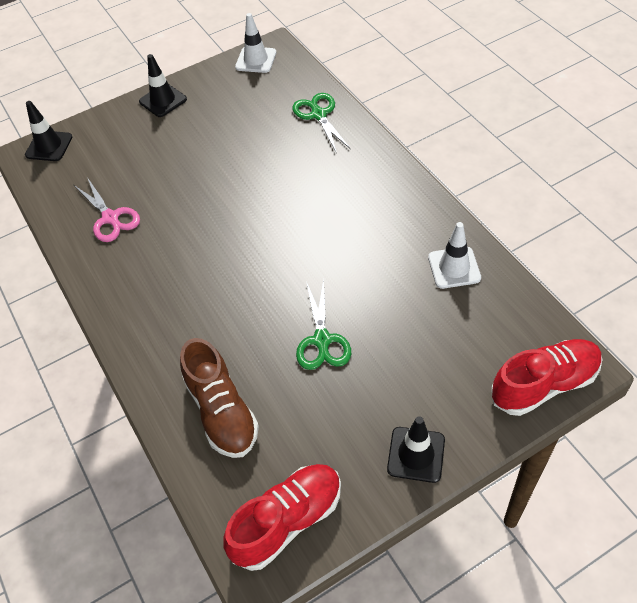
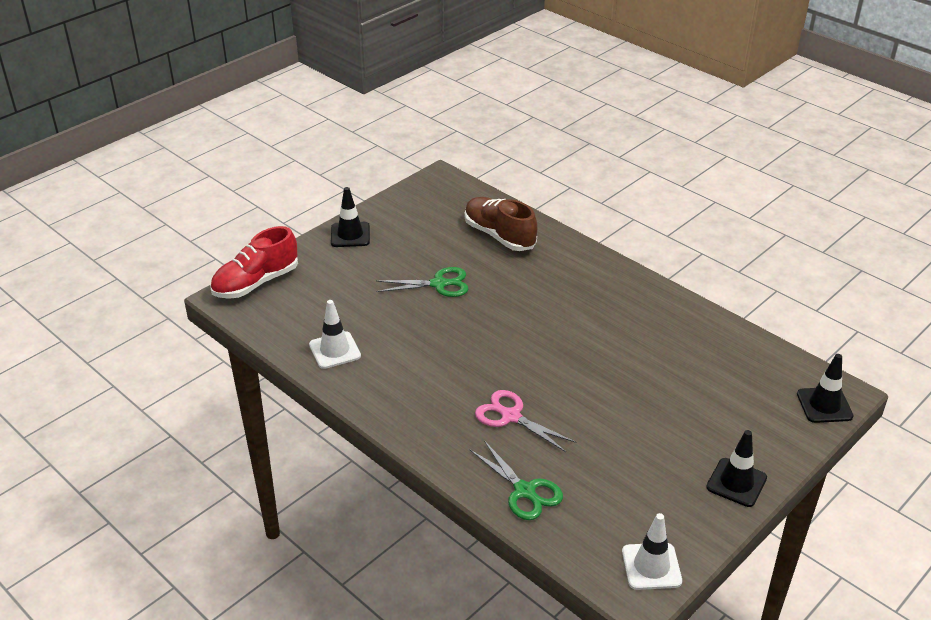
camera: 160 degrees right, 15 degrees down
(111, 218) = (689, 344): pink scissors -> pink scissors (510, 416)
(287, 521) = (429, 196): red shoe -> none
(322, 340) = (439, 284): green scissors -> green scissors turned 105 degrees clockwise

